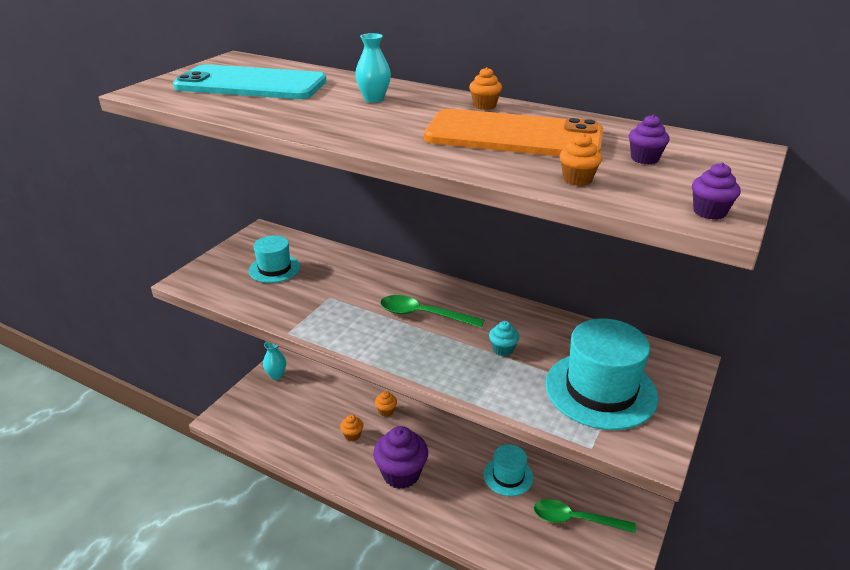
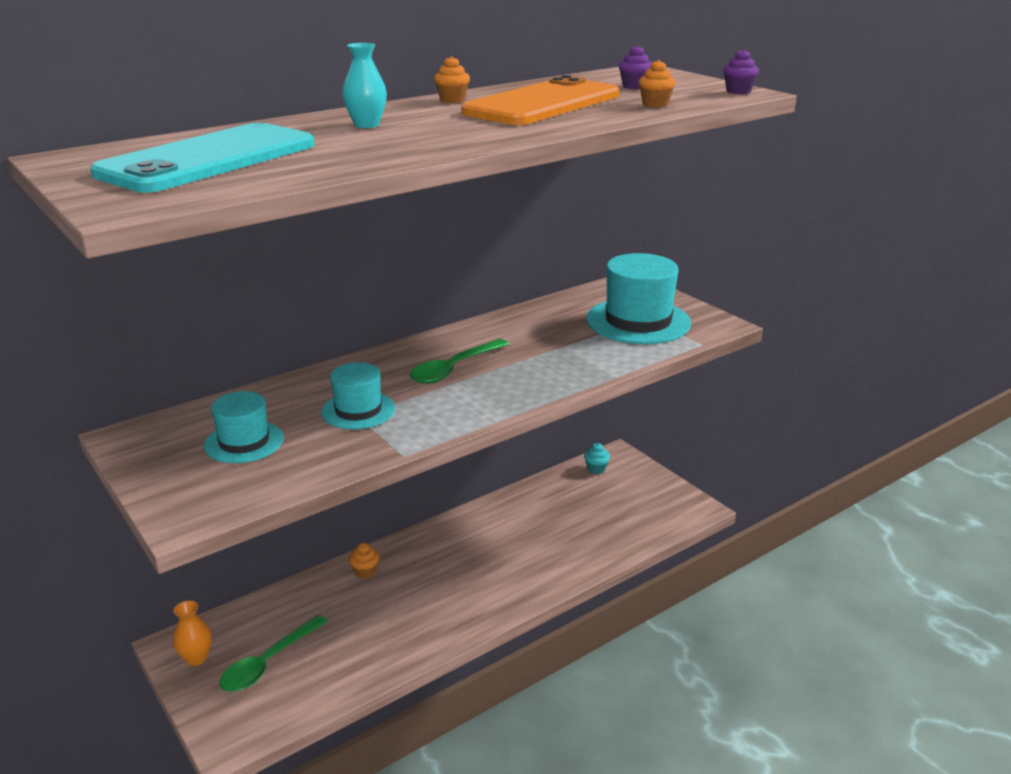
camera: 65 degrees left, 5 degrees down
(276, 375) = (196, 658): turquoise vase -> orange vase
(352, 435) = (381, 611): orange cupcake -> none
(401, 474) = (472, 588): purple cupcake -> none
(502, 349) = (549, 345): turquoise cupcake -> turquoise cupcake (596, 469)
(508, 476) = (530, 515): turquoise hat -> turquoise hat (358, 410)
(575, 519) = (607, 495): green spoon -> green spoon (268, 662)

